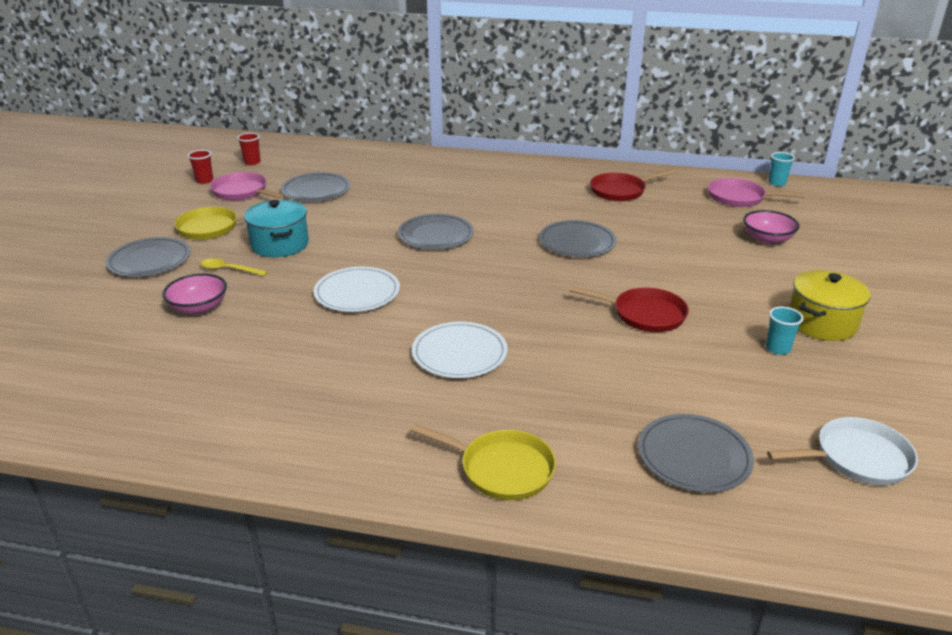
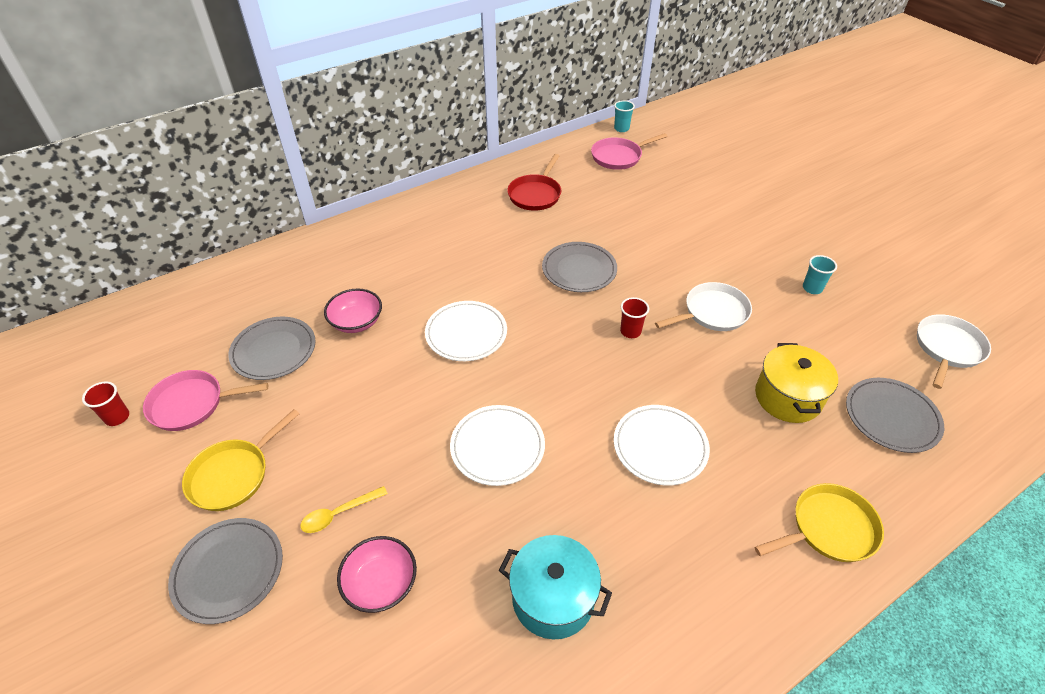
camera: 45 degrees left, 15 degrees up
(252, 162) = (138, 356): red cup -> red cup (630, 331)
(280, 244) = (342, 444): turquoise pot -> turquoise pot (553, 598)
(435, 235) = (466, 333): grey plate -> white plate
(644, 314) = (712, 313): red pan -> white pan
(767, 239) = (684, 189): pink bowl -> pink bowl (356, 322)
(822, 323) = (803, 249): yellow pot -> yellow pot (788, 397)

